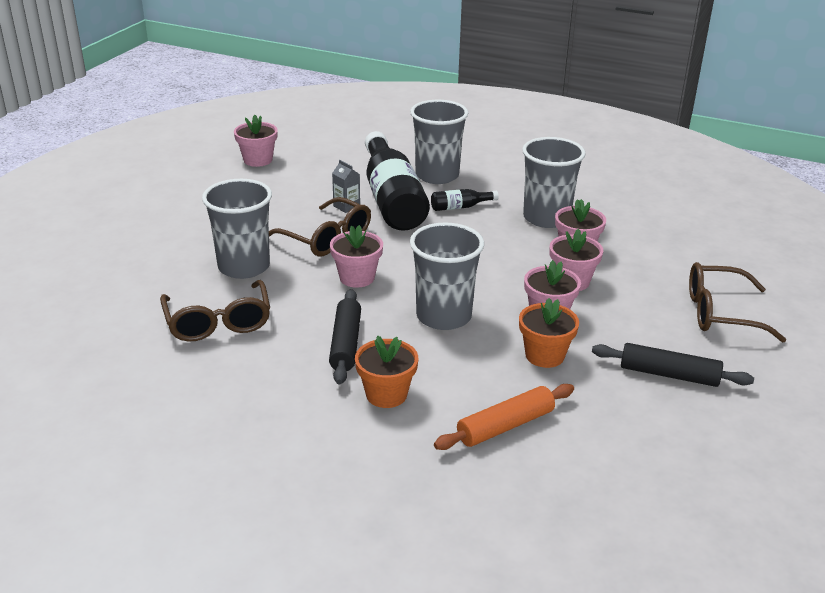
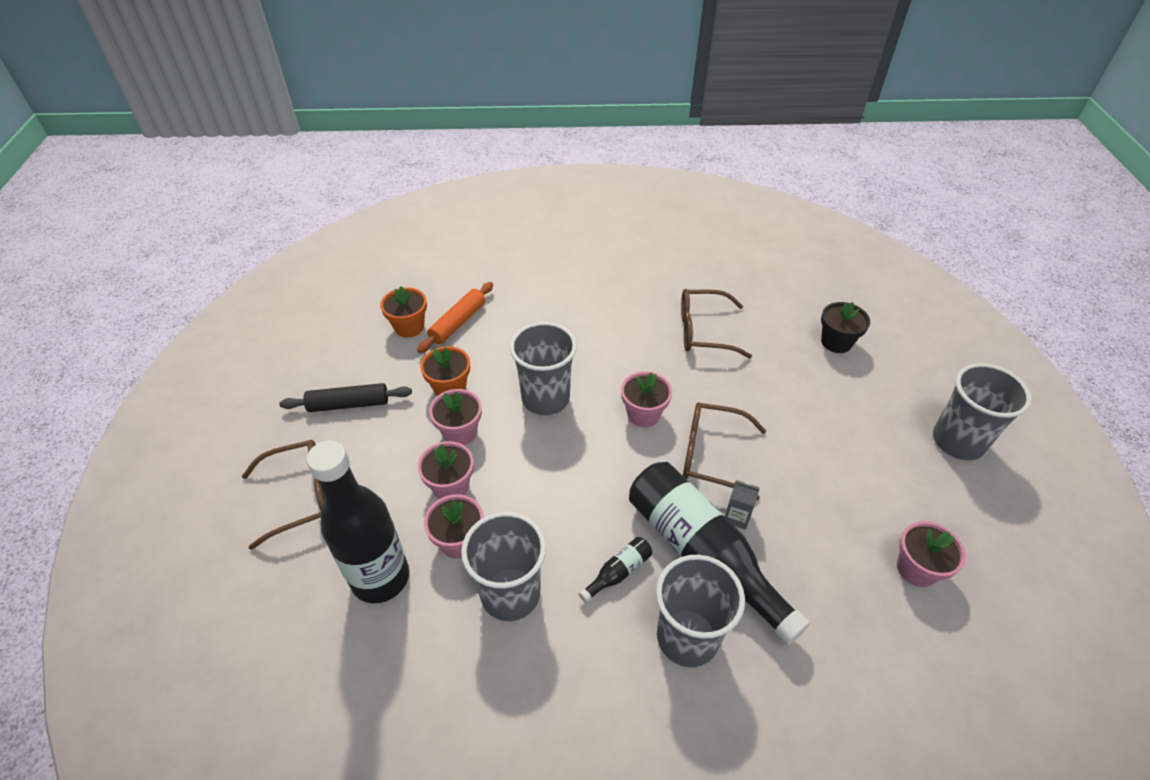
camera: 155 degrees right, 15 degrees up
(102, 273) = (836, 342): none -> black flower pot
(218, 322) = (703, 331): brown glasses -> brown glasses turned 45 degrees counterclockwise
(244, 267) = (743, 390): grey cup -> grey cup (958, 441)
(345, 344) = (600, 346): black rolling pin -> none
(386, 394) = (545, 318): orange flower pot -> orange flower pot (409, 327)
(646, 249) = (380, 578): none -> black bottle

